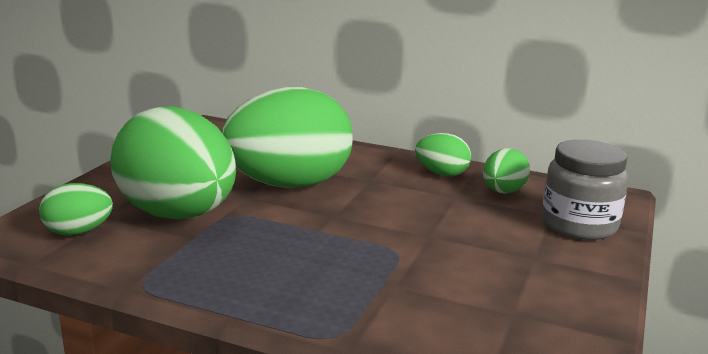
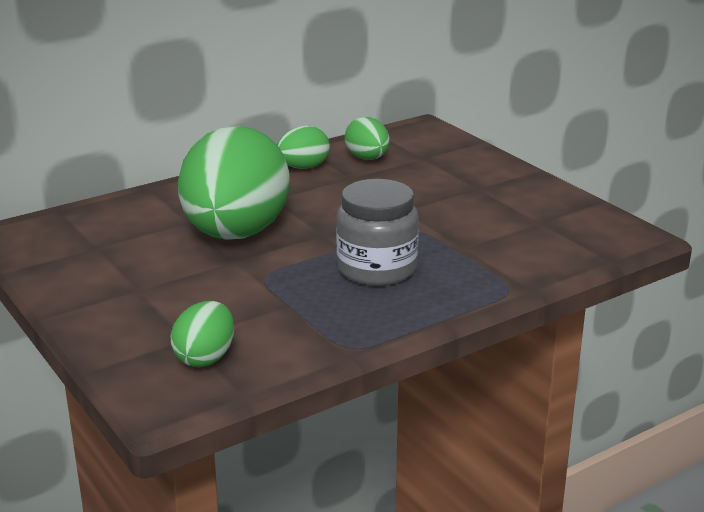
camera: 55 degrees left, 5 degrees up
(178, 214) = (231, 300): green egg -> none
(579, 225) = (451, 155): grey jar -> grey jar (376, 269)

